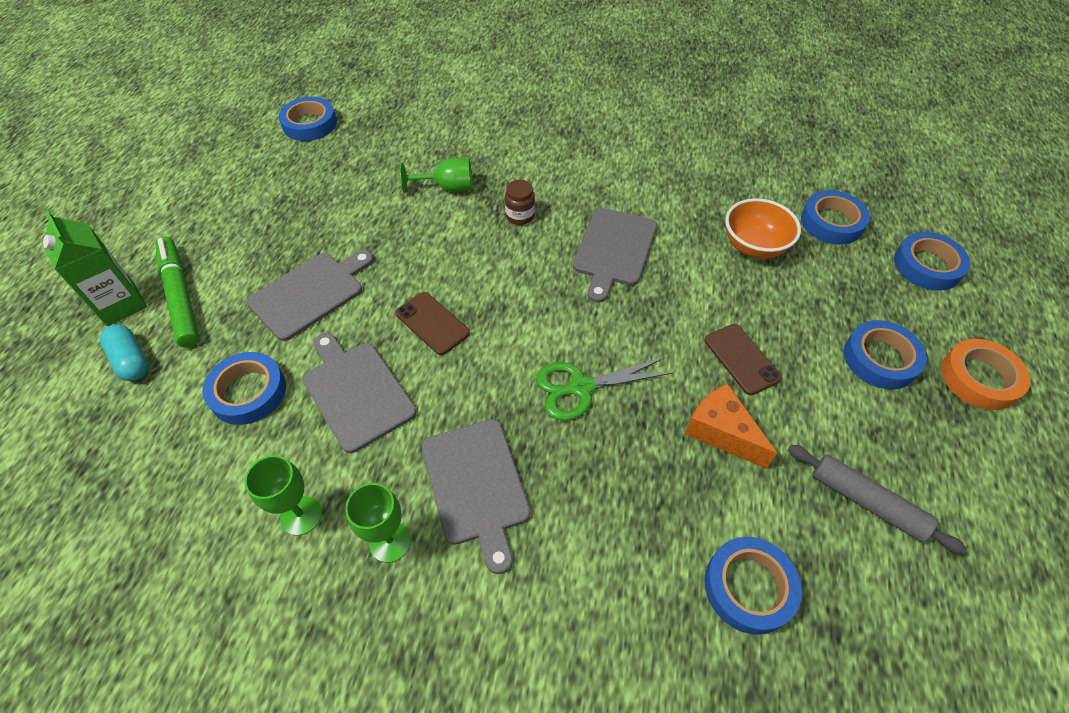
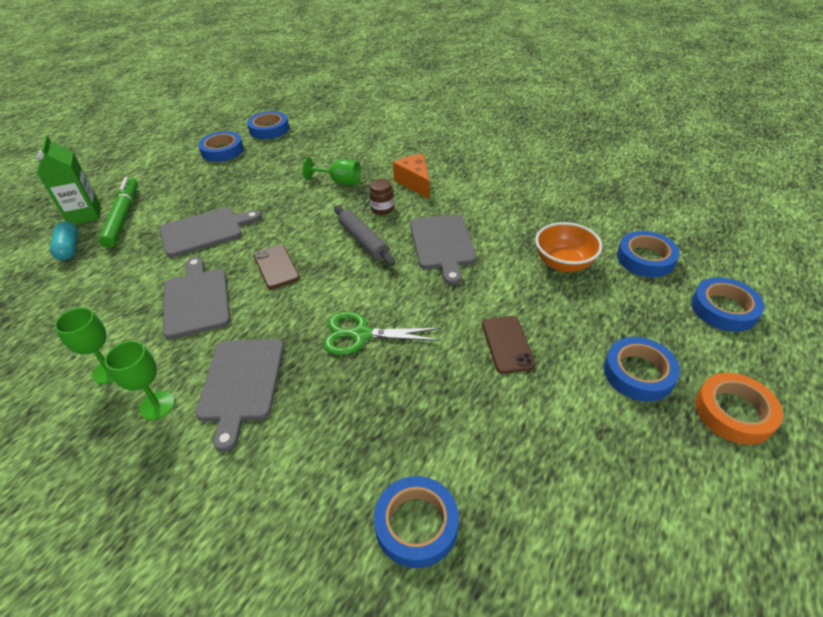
camera: 20 degrees right, 10 degrees down
(248, 392) = (126, 284): blue tape -> blue tape (222, 151)
(614, 250) = (442, 244): grey cutting board -> grey cutting board turned 45 degrees counterclockwise
(721, 432) = (459, 395): orange cheese -> orange cheese (415, 183)
(866, 502) = (564, 486): grey rolling pin -> grey rolling pin (363, 240)

